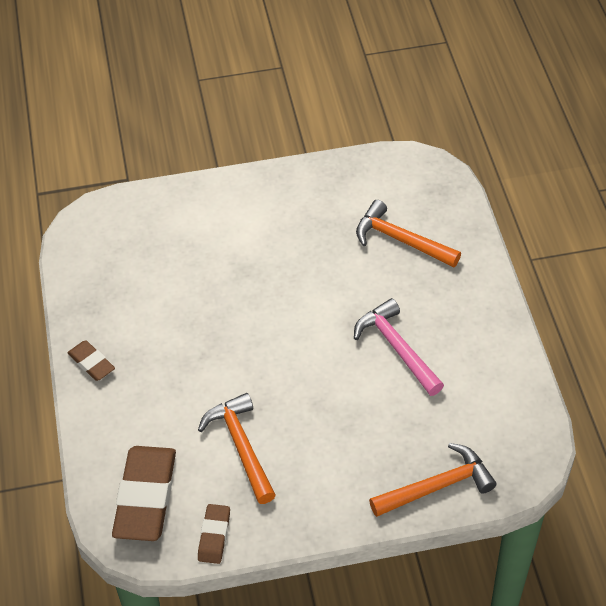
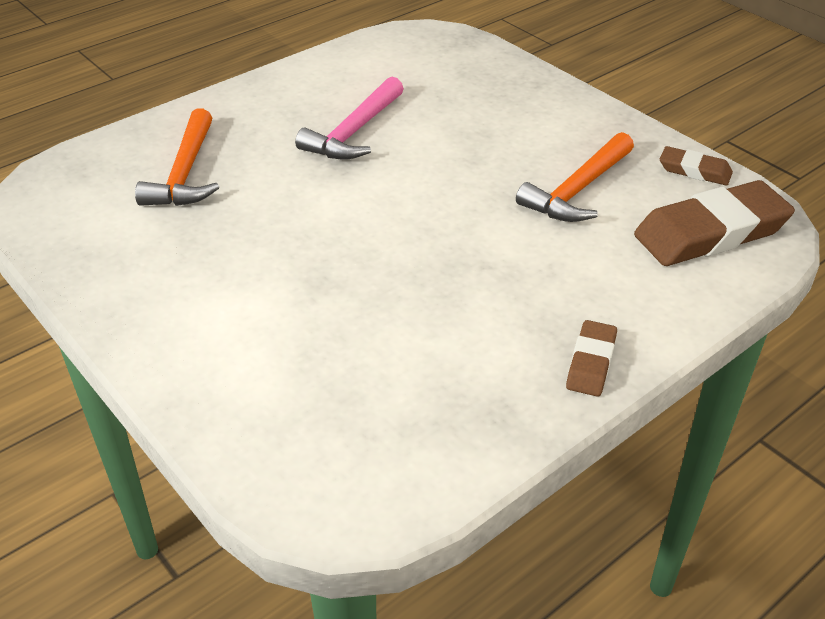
camera: 120 degrees left, 10 degrees down
(214, 536) = (694, 170): brown eraser -> brown eraser turned 45 degrees clockwise
(437, 486) = (498, 69): orange hammer -> none

